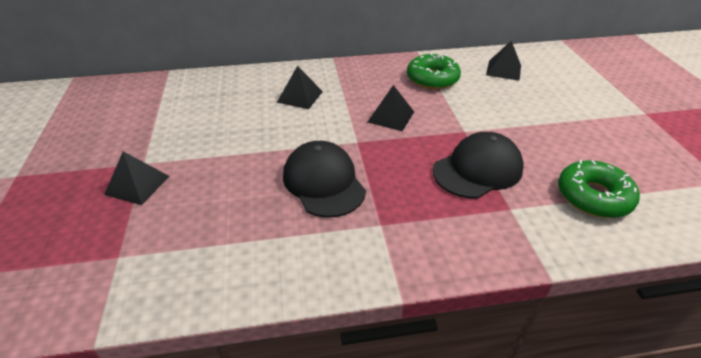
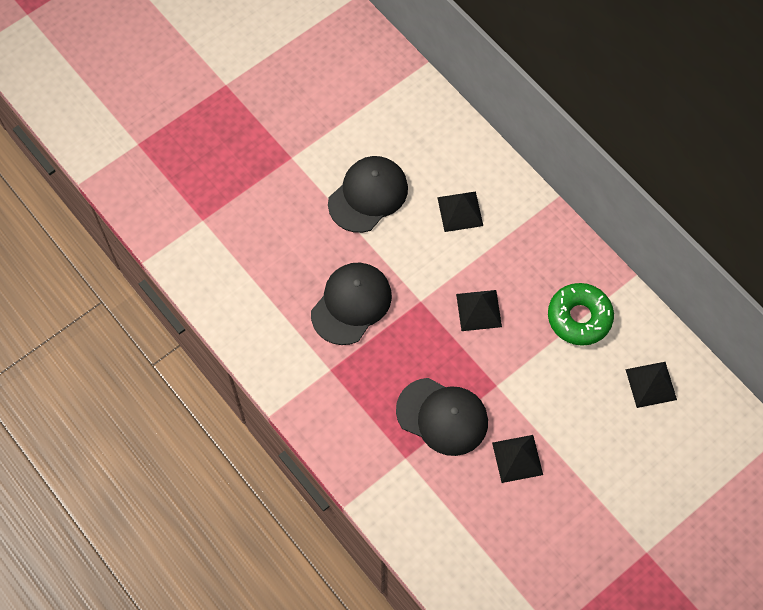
camera: 60 degrees right, 25 degrees up
(137, 185) = (267, 174): black pyramid -> black pyramid (517, 458)
(234, 134) = (368, 195): none -> black cap
(593, 196) = (461, 520): green donut -> none

